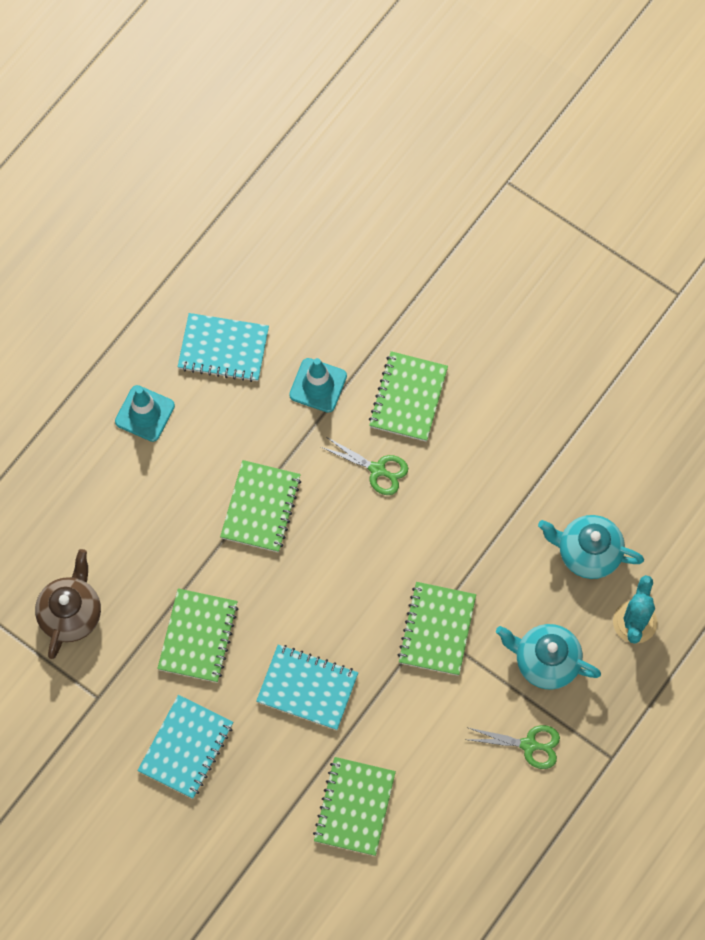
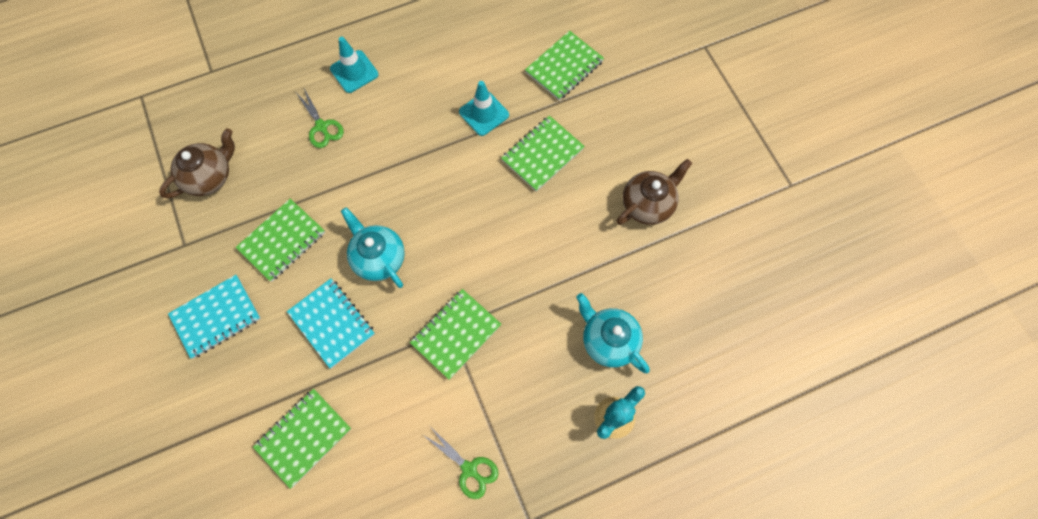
camera: 30 degrees right, 0 degrees up
(223, 349) = (435, 57): turquoise notebook -> none
(261, 507) = (388, 175): green notebook -> green notebook (564, 67)
(377, 470) = (488, 193): green scissors -> green scissors (321, 127)
(545, 661) = (524, 408): turquoise teapot -> turquoise teapot (378, 258)
(547, 393) = (648, 204): none -> brown teapot

